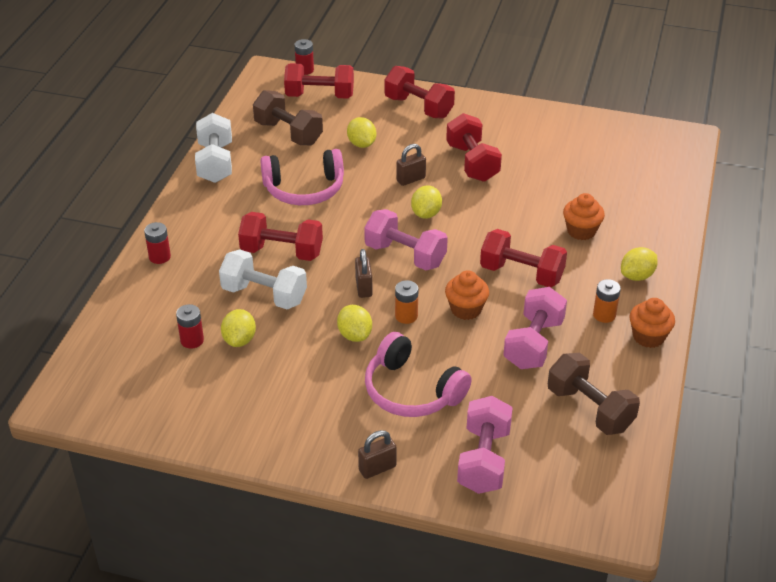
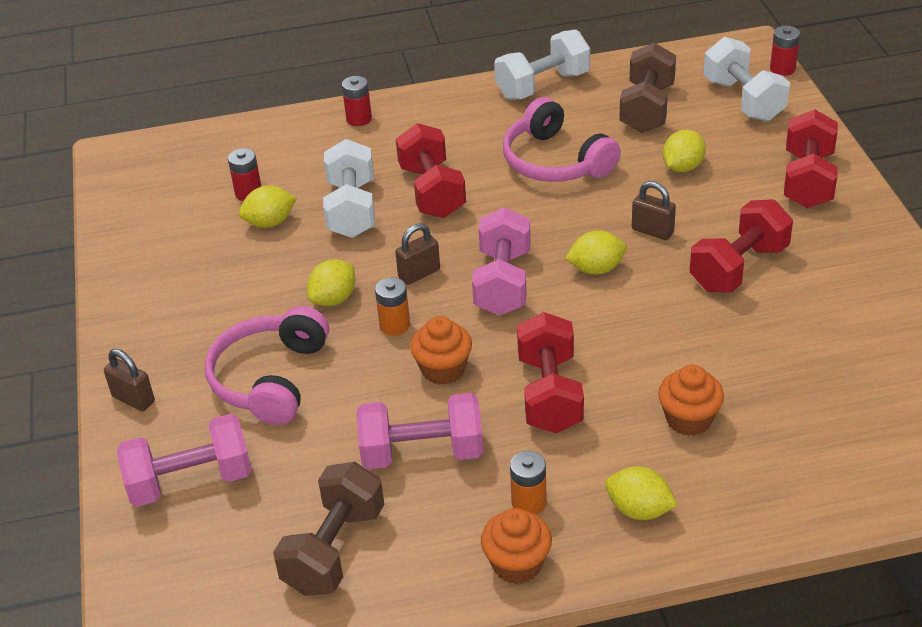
camera: 65 degrees right, 0 degrees up
(320, 96) = (743, 100): red dumbbell -> white dumbbell

